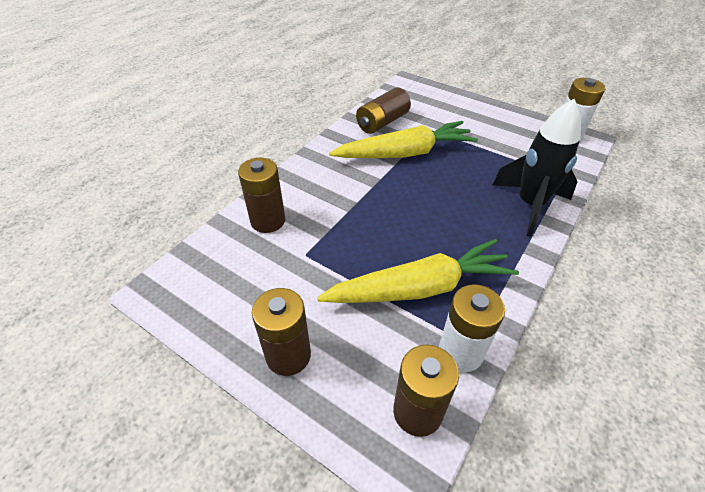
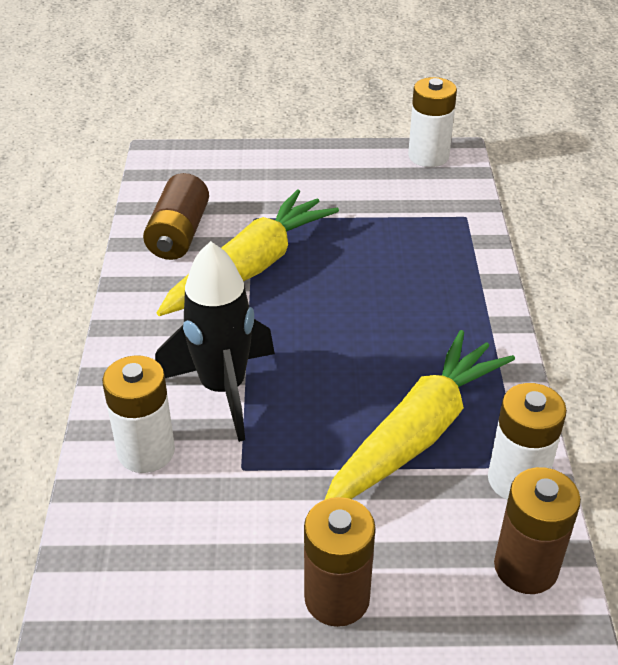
camera: 35 degrees left, 5 degrees down
(268, 221) = (146, 451): brown battery -> white battery
(530, 205) = (456, 270): black rocket -> black rocket (223, 389)

